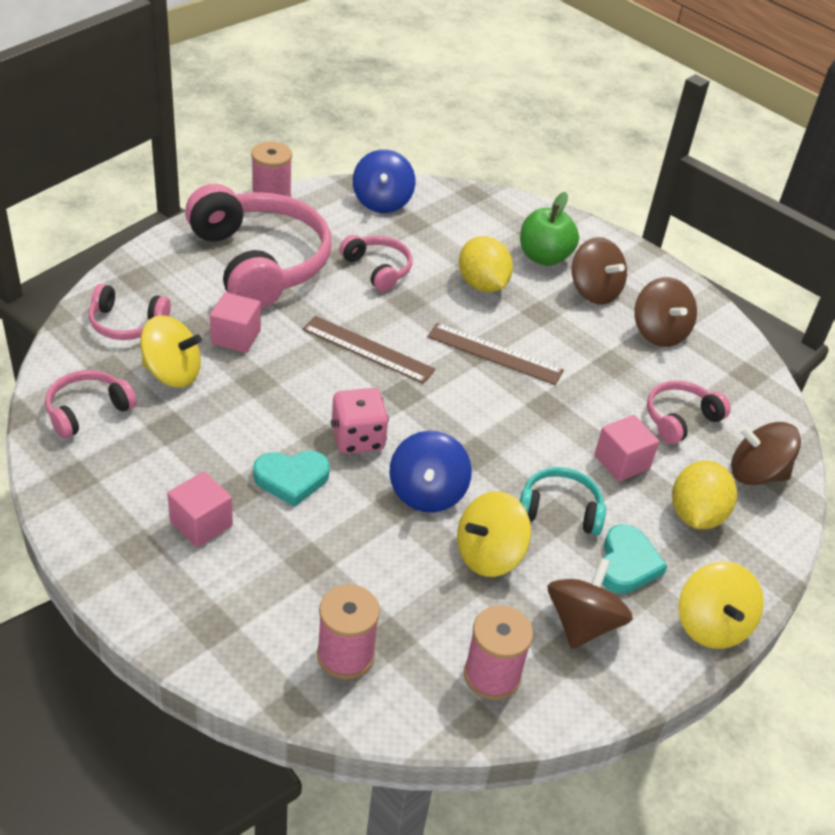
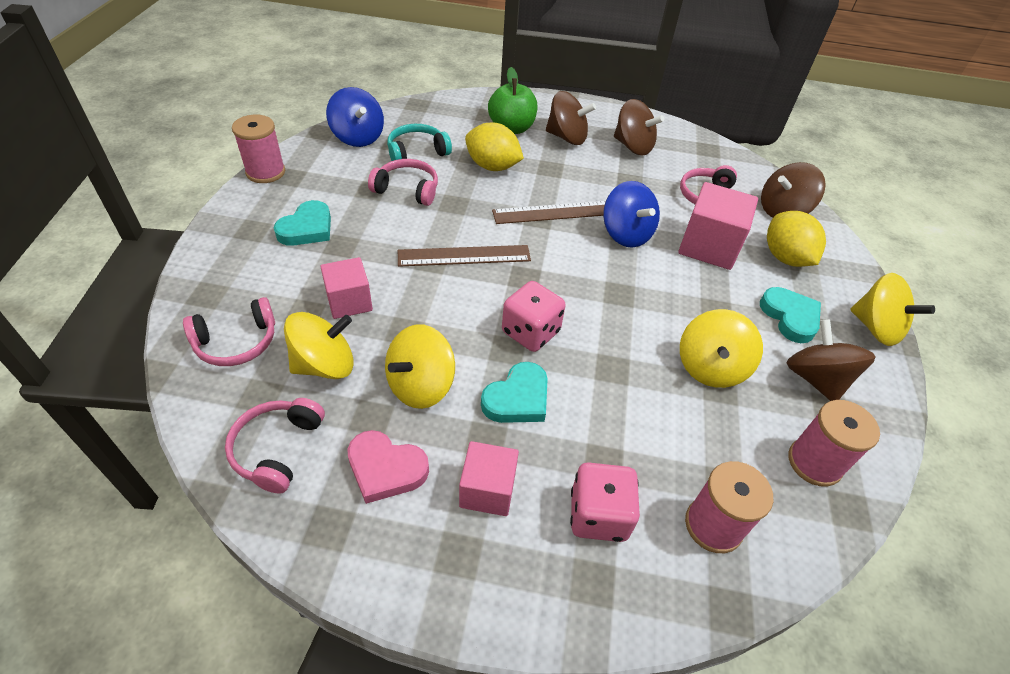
camera: 35 degrees left, 5 degrees up
(145, 466) = (386, 469): none -> pink heart
(227, 427) = (420, 385): none -> yellow spinning top
(259, 262) = (307, 228): pink headphones -> turquoise heart
(264, 590) = (598, 515): none -> pink dice
(427, 492) = (622, 345): blue spinning top -> blue spinning top (626, 234)
(560, 510) = (713, 303): turquoise headphones -> turquoise headphones (417, 152)
(622, 462) = (709, 246): pink cube -> pink cube, size x1.55

